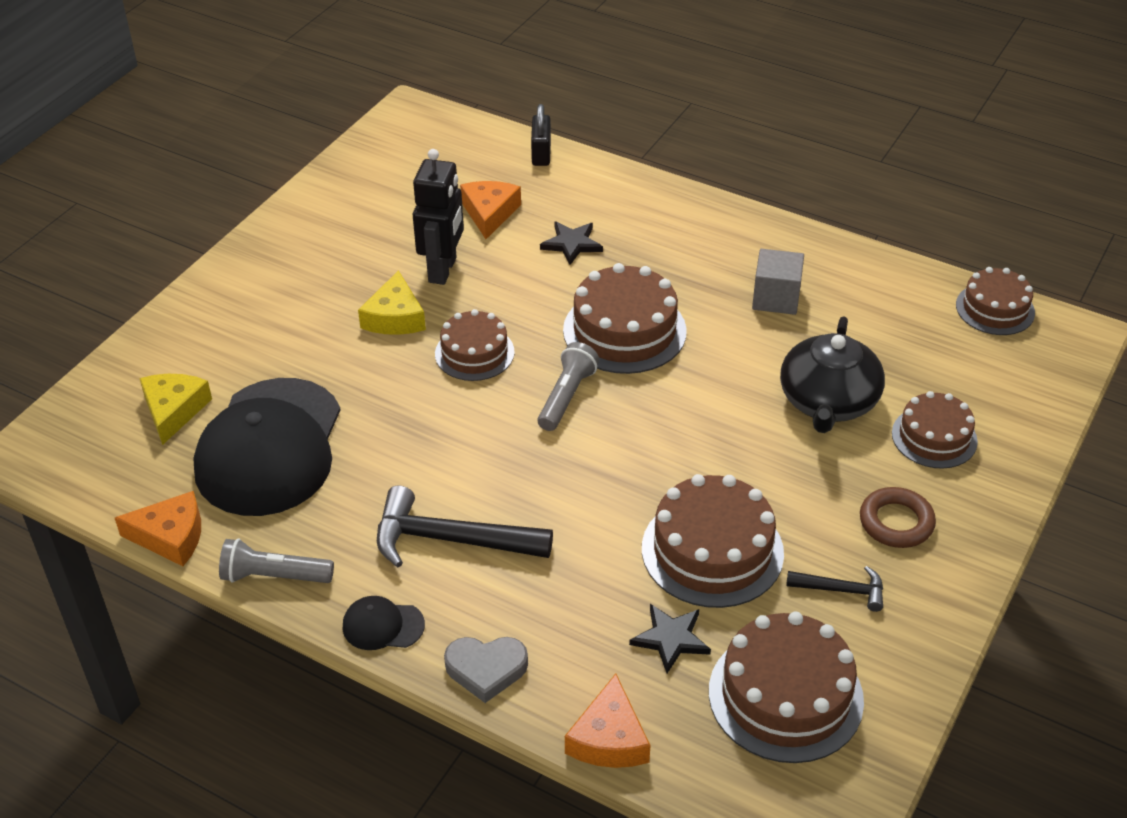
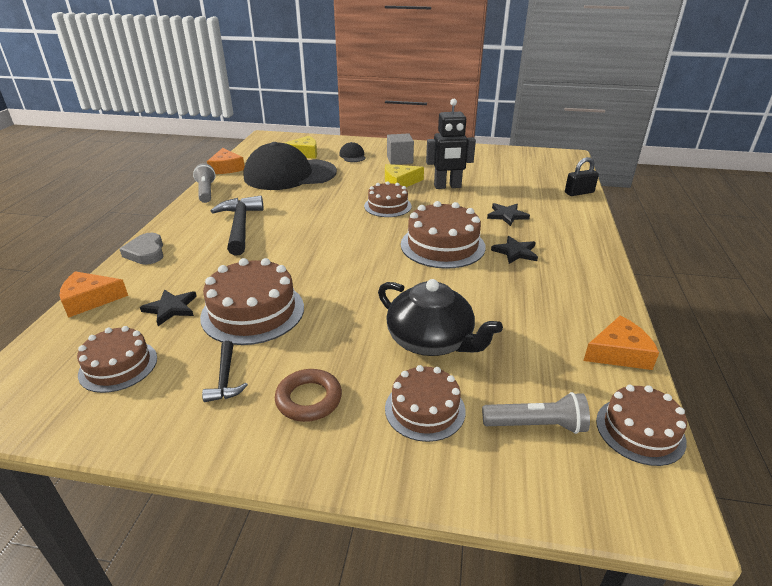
camera: 70 degrees right, 10 degrees down
(383, 625) = (176, 221): black cap -> black cap (352, 156)
(489, 213) = (507, 189): orange cheese -> orange cheese (619, 353)
(566, 397) = (369, 238): grey flashlight -> grey flashlight (536, 425)
(672, 272) = (515, 252): none -> black star
(776, 298) = (529, 297): grey cube -> grey cube (399, 160)
(785, 695) = (118, 366): brown cake -> brown cake, size x0.64
(828, 401) = (431, 340): black teapot -> black teapot turned 135 degrees counterclockwise

